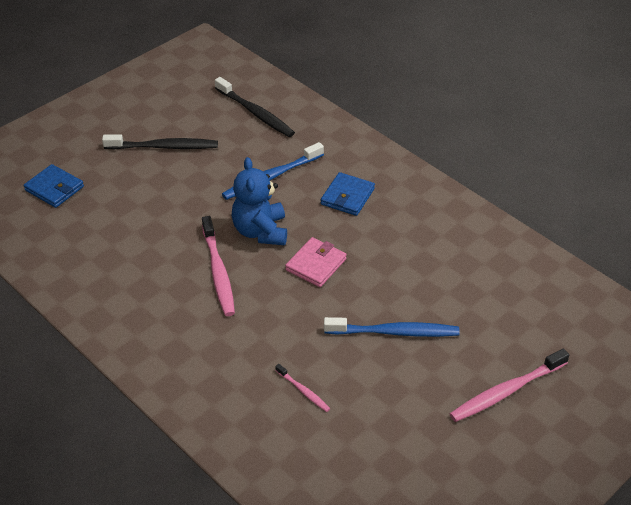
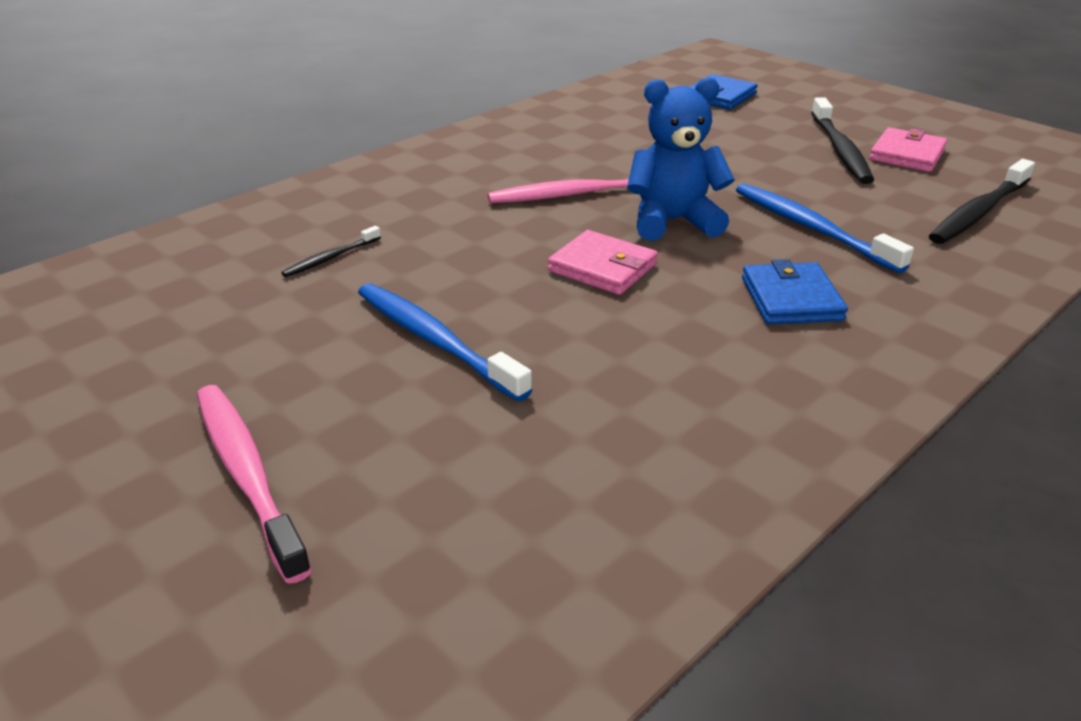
camera: 90 degrees right, 10 degrees down
(175, 121) = (907, 154): none -> pink wallet
(303, 391) = (331, 258): pink toothbrush -> black toothbrush
(347, 196) = (791, 299): blue wallet -> blue wallet turned 60 degrees clockwise
(394, 332) = (436, 341): blue toothbrush -> blue toothbrush turned 135 degrees clockwise

